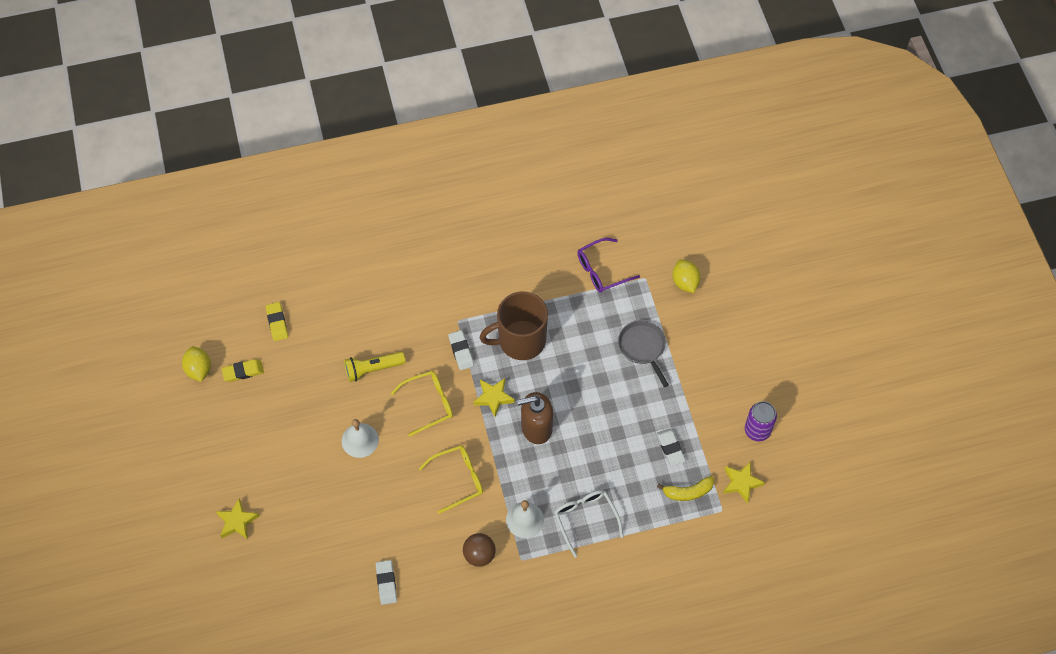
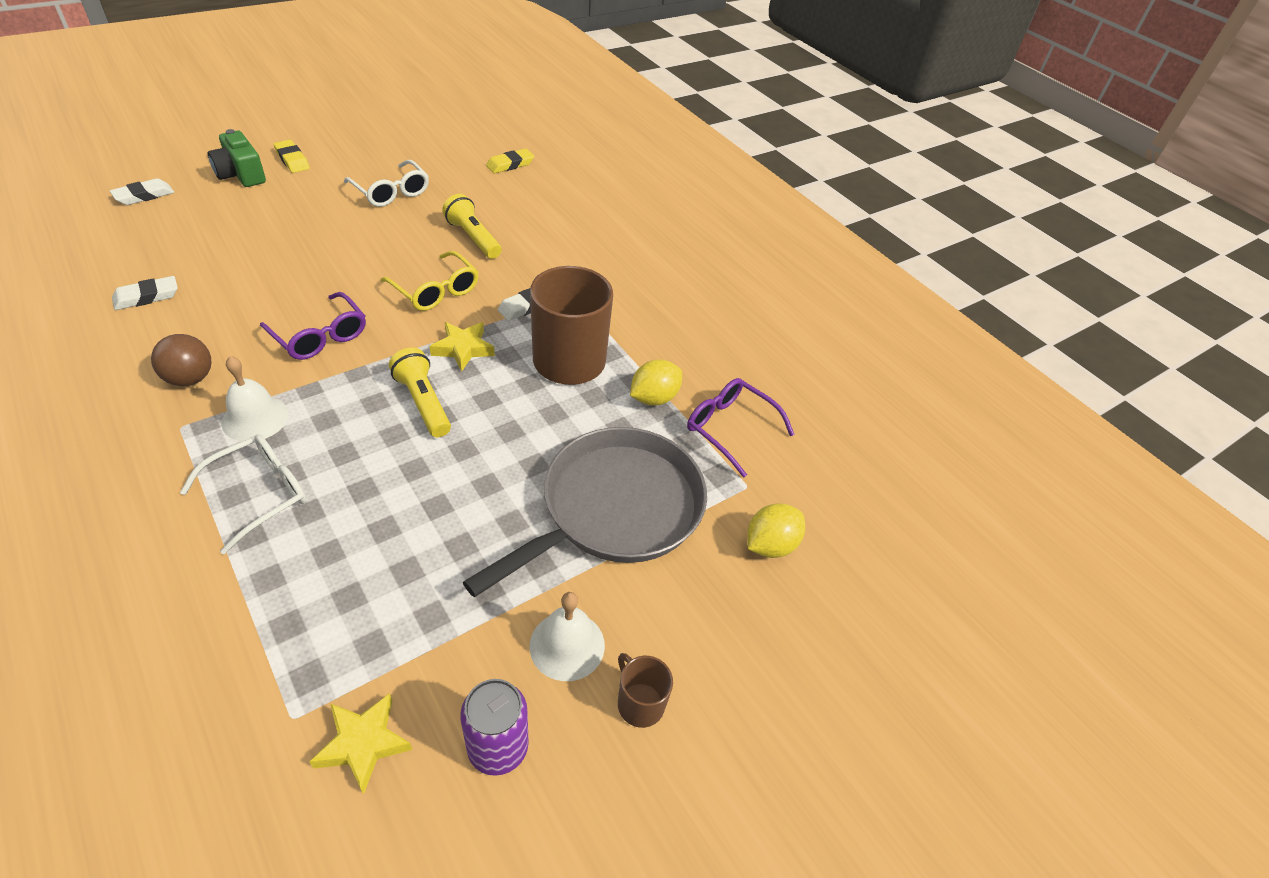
camera: 65 degrees right, 15 degrees down
(199, 369) = (433, 127): yellow lemon -> yellow lemon (654, 398)
(237, 521) = (241, 175): yellow star -> green camera
(243, 371) = (439, 152): yellow eraser -> yellow eraser (292, 160)
(294, 415) = (391, 192): none -> white glasses
(360, 440) = (367, 243): white bell -> white bell (567, 645)
(458, 479) = (320, 336): yellow glasses -> purple glasses
(536, 428) = (423, 402): brown soap dispenser -> yellow flashlight
(643, 347) = (615, 509): grey pan -> grey pan, size x1.88
(670, 448) = (422, 592): white eraser -> white eraser (144, 196)
(688, 492) = (330, 643): yellow banana -> none
(752, 369) = (639, 703): none -> brown mug

